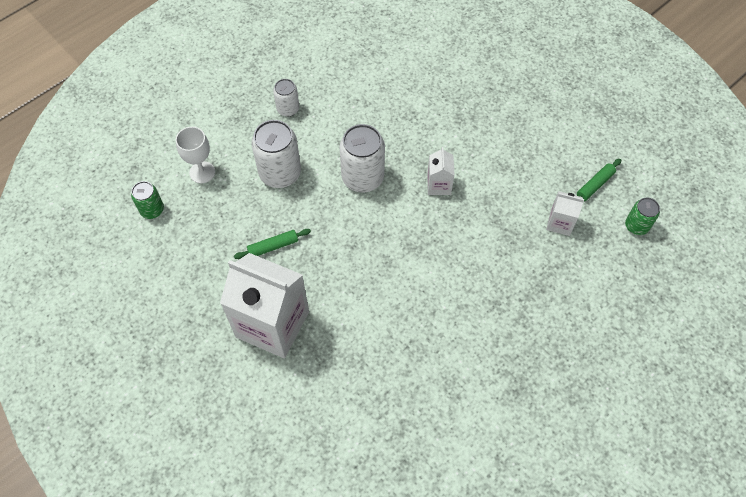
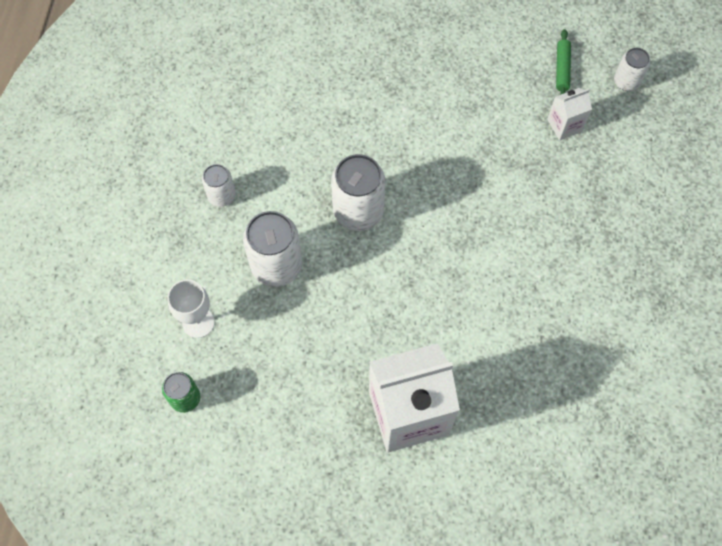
camera: 40 degrees left, 5 degrees up
(273, 246) = (338, 341): green rolling pin -> none
(439, 185) = (432, 167): white carton -> none
(636, 226) = (626, 82): green can -> white can

